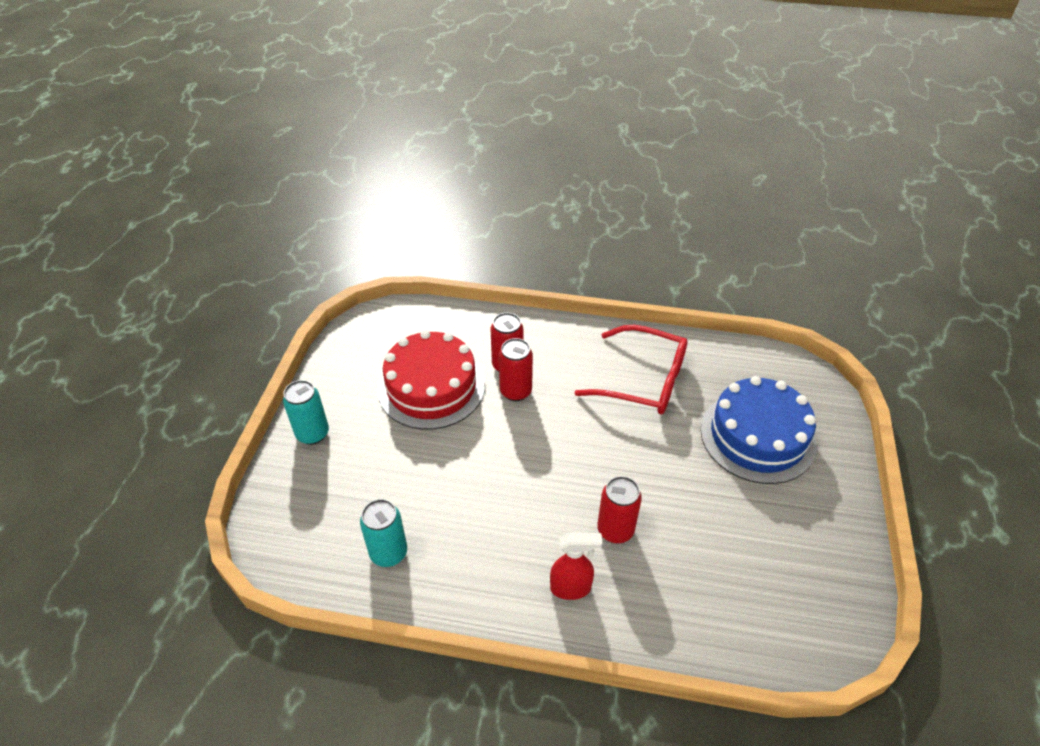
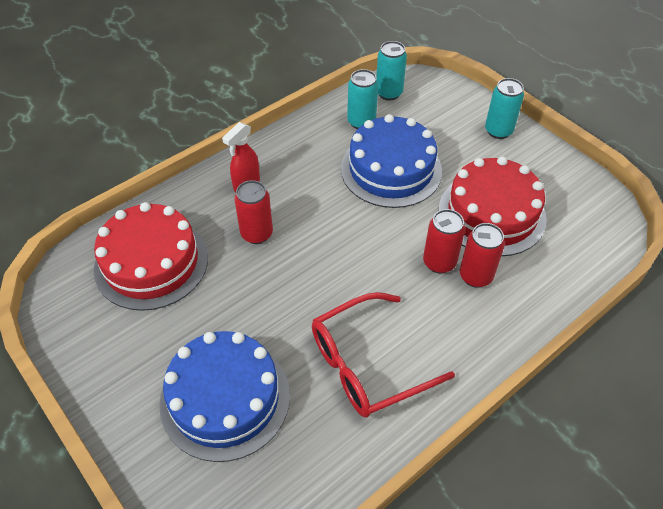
camera: 130 degrees right, 5 degrees up
(316, 559) = (389, 93): none -> turquoise can
(439, 483) = (391, 169): none -> blue cake
(731, 586) = (151, 262): none -> red cake

